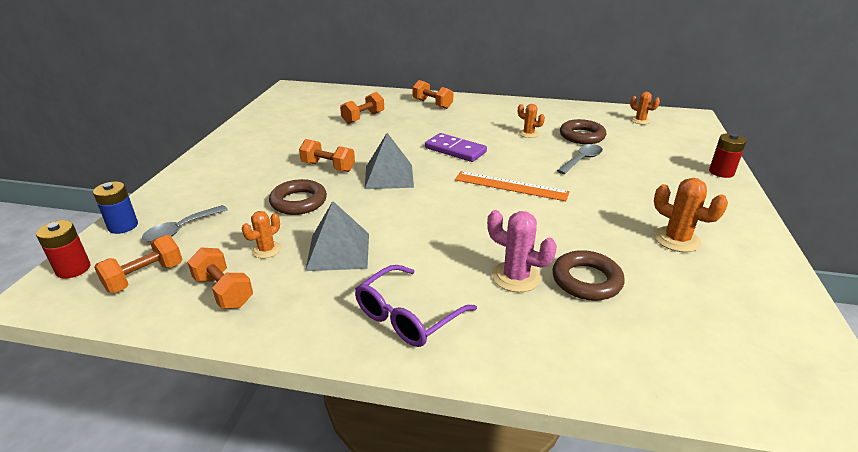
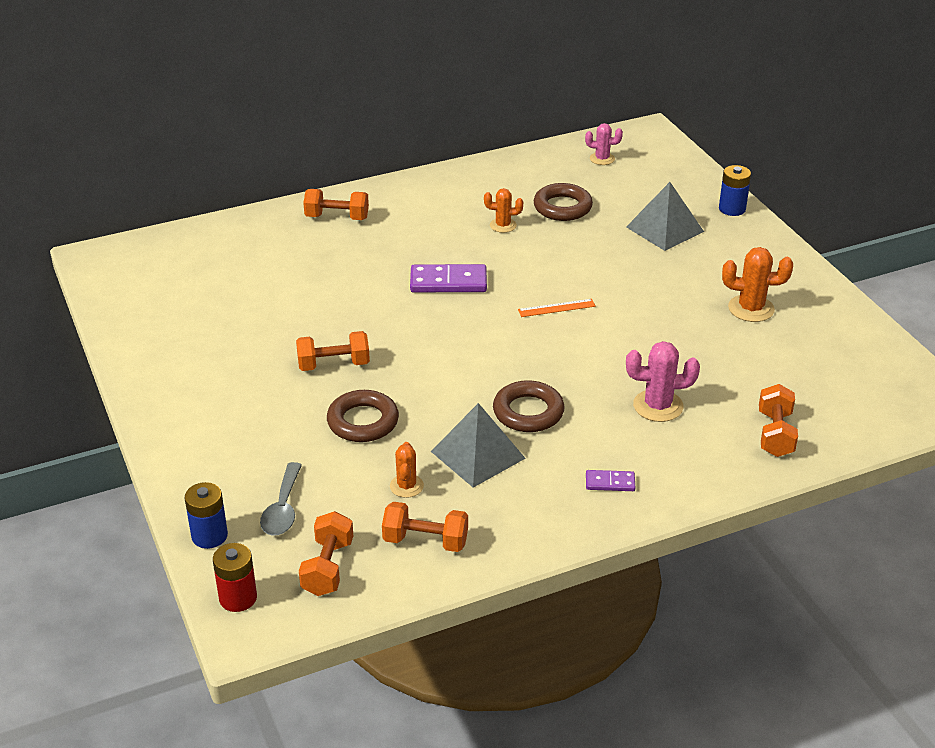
camera: 35 degrees left, 5 degrees up
(363, 118) = (276, 274): orange dumbbell -> orange dumbbell (775, 434)
(389, 176) = (418, 348): grey pyramid -> grey pyramid (664, 229)
(407, 316) = (610, 482): purple glasses -> purple domino
(511, 186) = (556, 308): orange ruler -> orange ruler, size x0.56
(582, 160) = (593, 243): grey spoon -> none
(586, 280) = (715, 383): brown ring -> brown ring (528, 412)
(640, 120) = (602, 159): orange cactus -> pink cactus
(721, 172) = (732, 209): red battery -> blue battery

